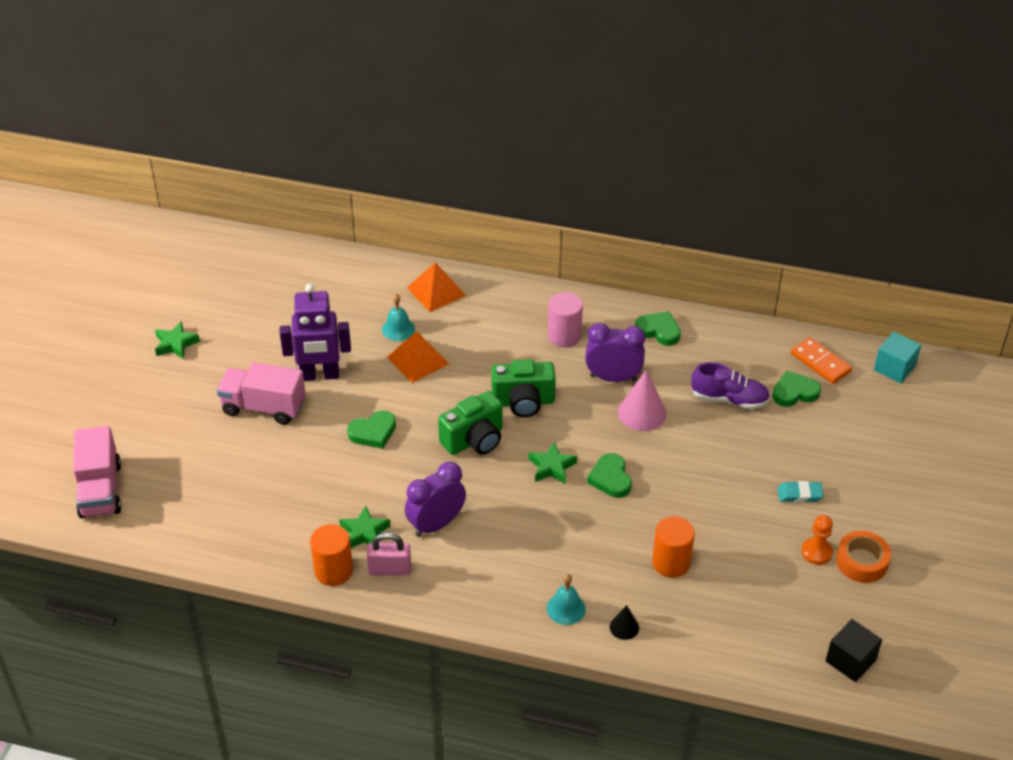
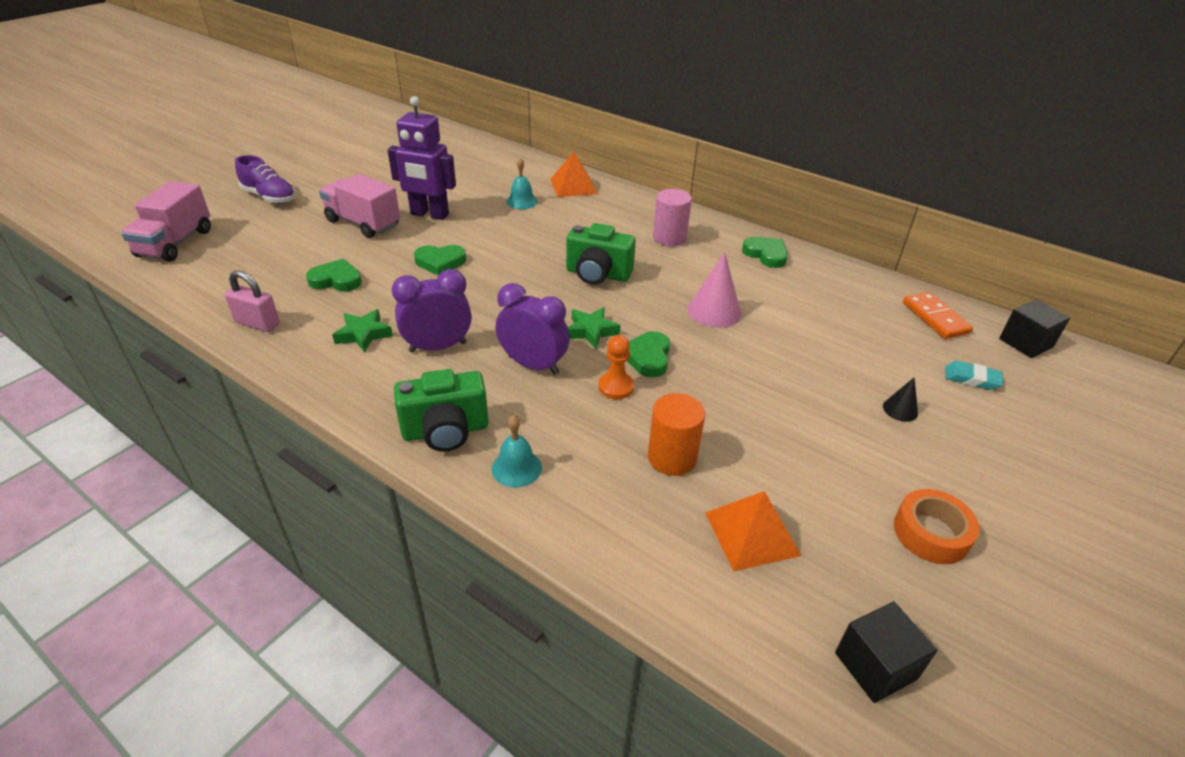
camera: 20 degrees right, 5 degrees down
(176, 344) = (335, 171): green star -> none
(333, 571) = (304, 357): orange cylinder -> none
(390, 569) = (359, 372): pink padlock -> pink padlock (258, 323)
(418, 360) = (522, 224): orange pyramid -> orange pyramid (751, 533)
(474, 440) = (529, 290): green camera -> green camera (446, 431)
(613, 378) = (699, 278): purple clock -> purple clock (533, 365)
(624, 627) = (573, 511): black cone -> black cone (900, 409)
(729, 399) = (817, 323): purple shoe -> purple shoe (269, 197)
(794, 392) = (895, 335): green heart -> green heart (336, 280)
(799, 494) = (868, 432): turquoise eraser -> turquoise eraser (971, 379)
(816, 552) = (869, 502): orange pawn -> orange pawn (616, 387)
(894, 368) = (1025, 343): turquoise cube -> black cube

